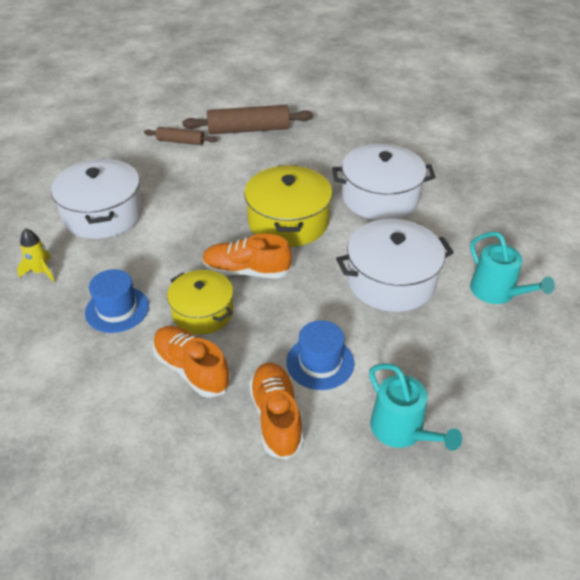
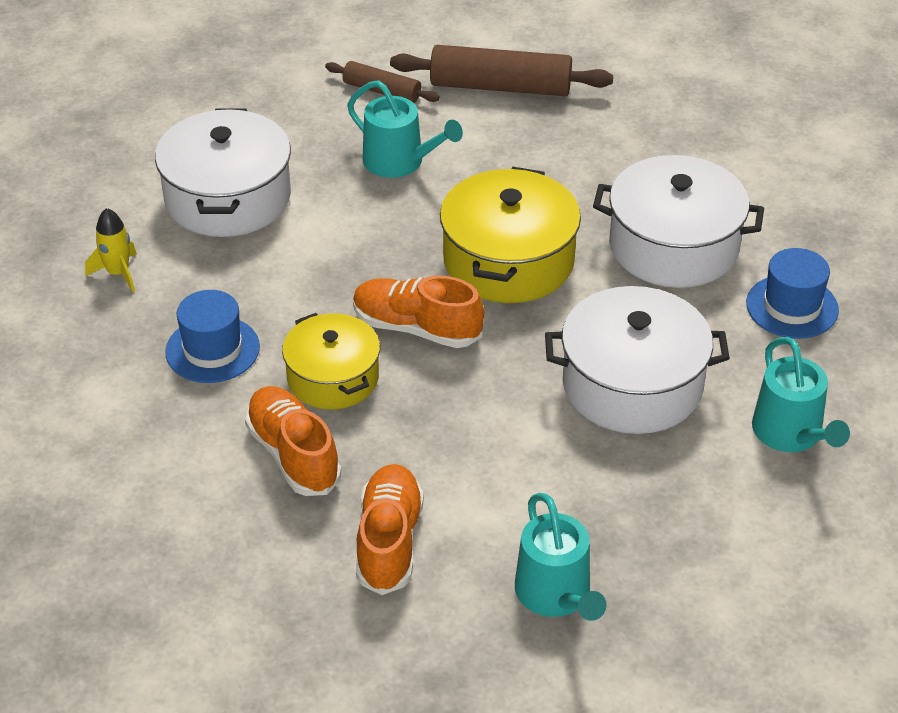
camera: 15 degrees right, 0 degrees up
(203, 177) = (399, 162): none -> turquoise watering can
(320, 362) = (477, 482): blue hat -> blue hat (792, 307)

